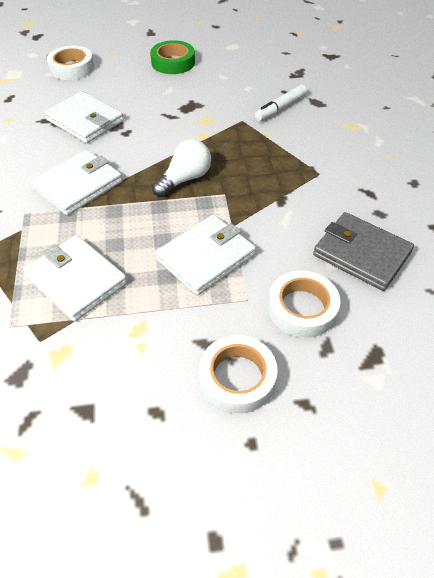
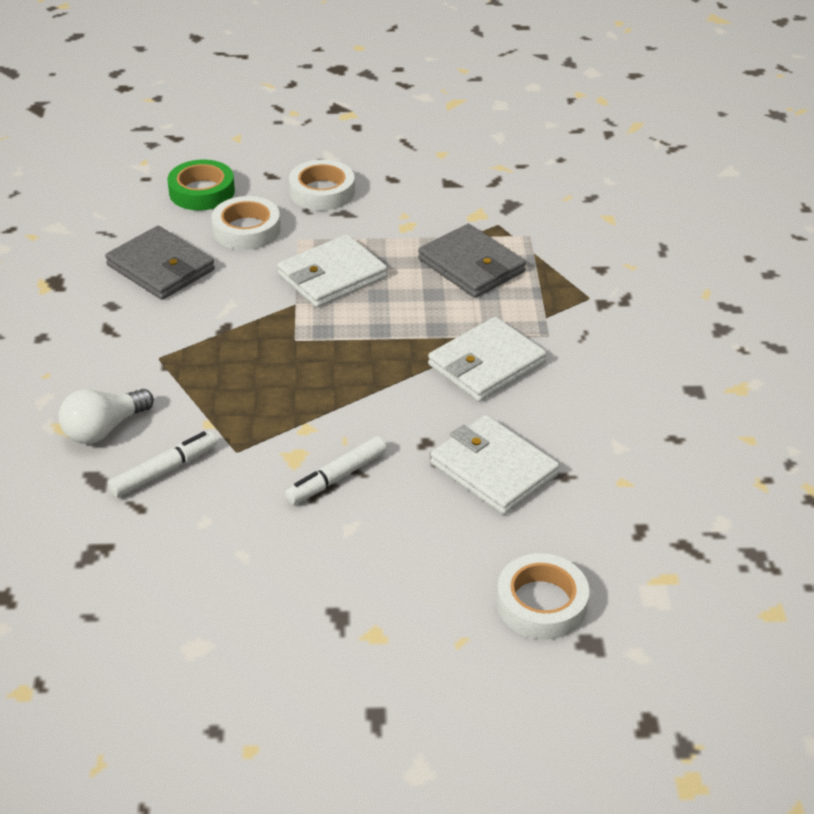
camera: 175 degrees left, 10 degrees down
(76, 280) = (471, 265): white wallet -> grey wallet
(173, 62) = (334, 603): green tape -> green tape (202, 192)
(179, 111) = (337, 477): none -> white marker
(185, 179) = (343, 363): white light bulb -> white light bulb (104, 429)

